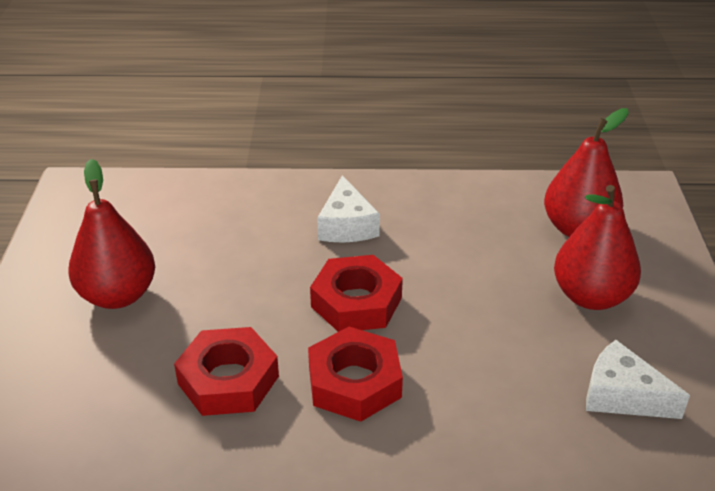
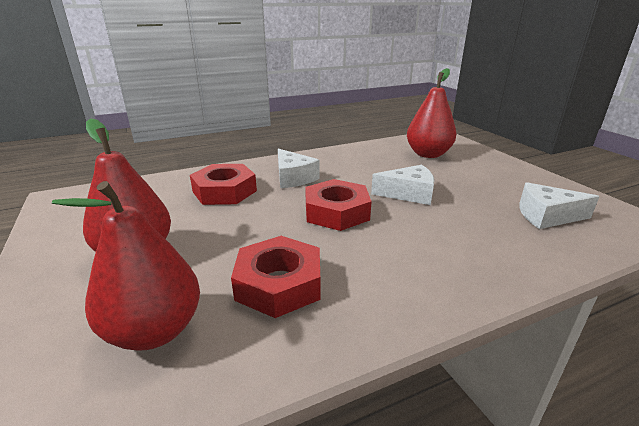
camera: 25 degrees left, 10 degrees down
(354, 382) = (380, 256): red nut -> red nut (224, 191)
(473, 299) = (408, 194): none -> white cheese
(591, 296) = (470, 178): red pear -> red pear (154, 330)

